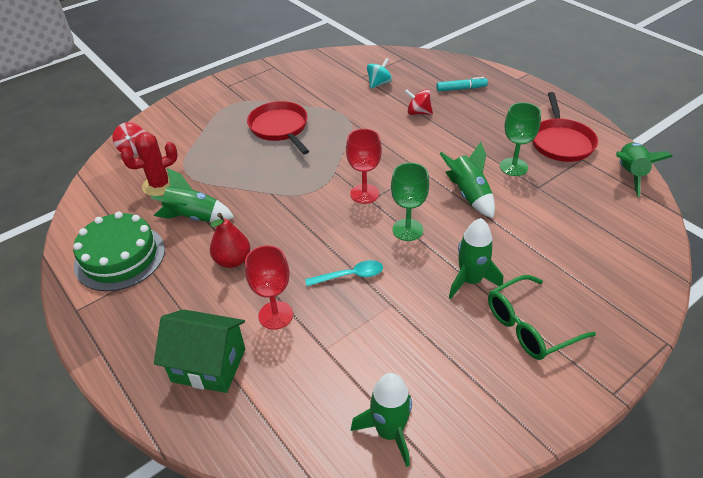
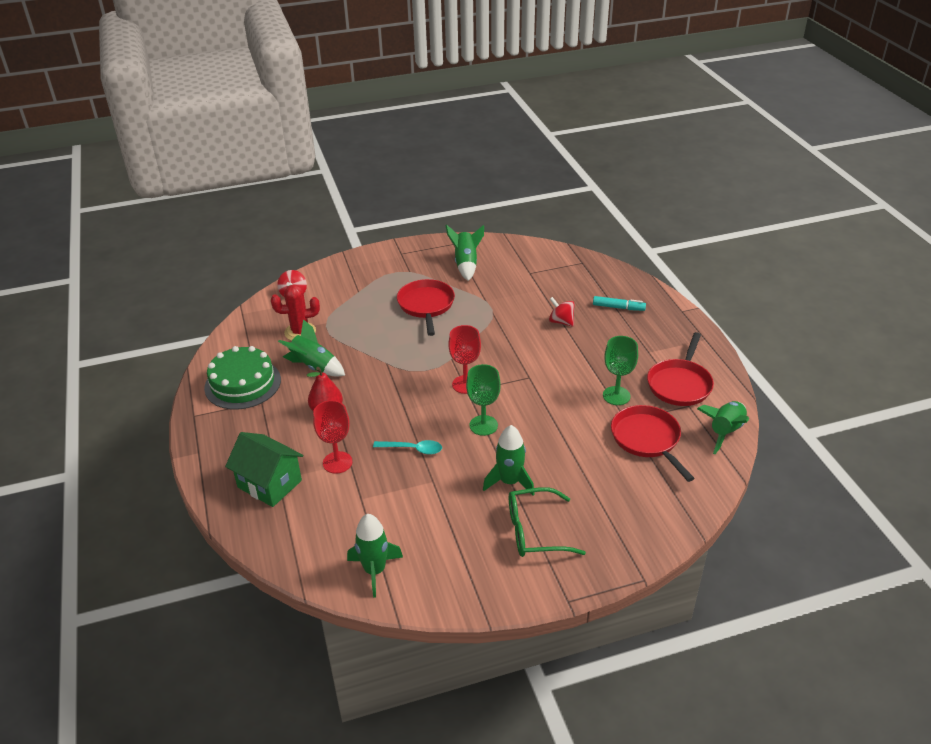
camera: 20 degrees right, 5 degrees down
(379, 83) = (542, 283): turquoise spinning top -> none
(469, 195) = (557, 410): green rocket -> green rocket (466, 264)
(569, 200) = (647, 439): none -> red pan

